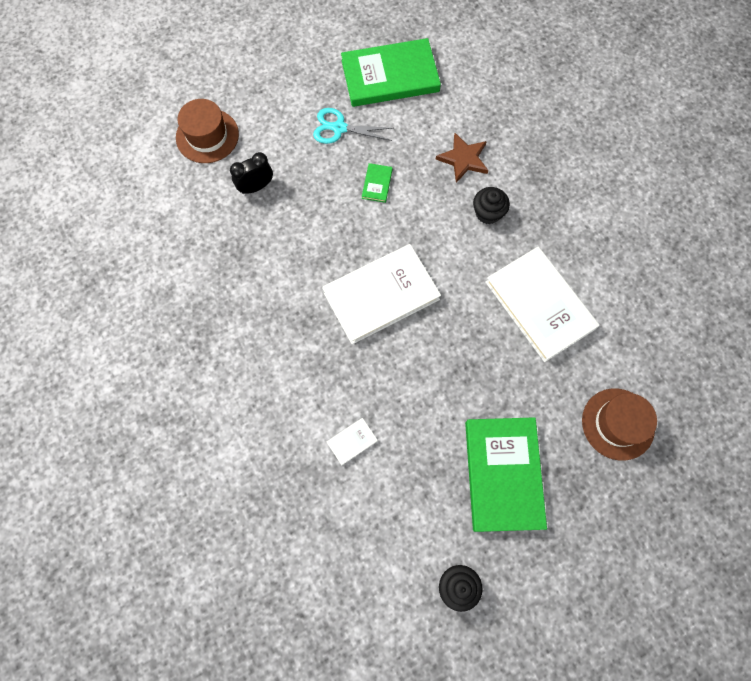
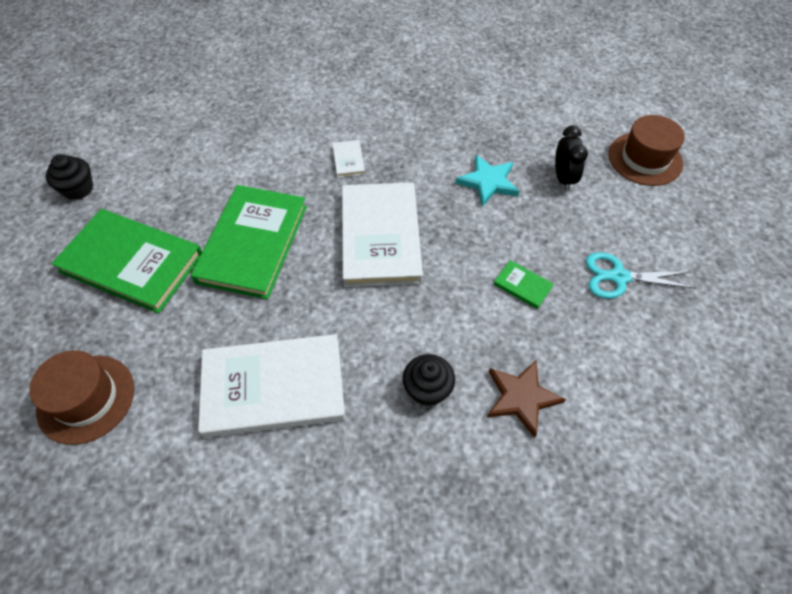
camera: 115 degrees right, 15 degrees down
(285, 239) = (488, 182): none -> turquoise star
(339, 128) = (618, 277): turquoise scissors -> turquoise scissors turned 120 degrees counterclockwise
(352, 441) = (253, 163): white book -> white book (348, 160)
(390, 76) = (690, 365): green book -> green book (253, 244)

